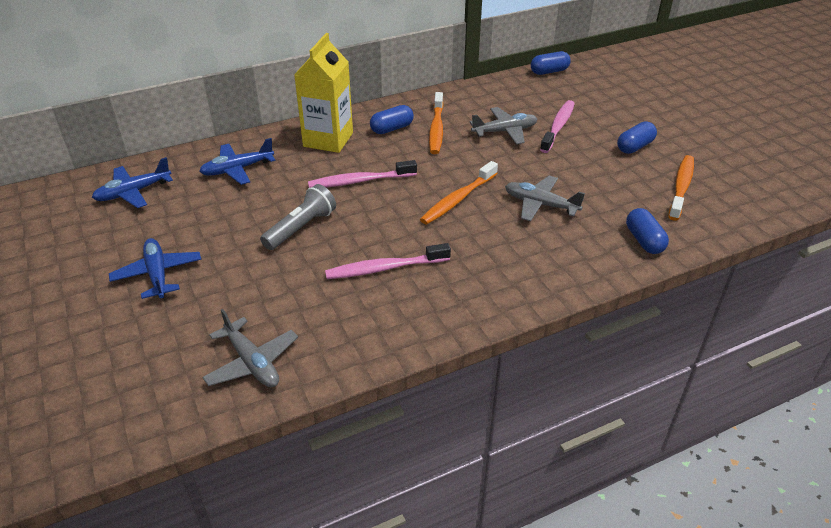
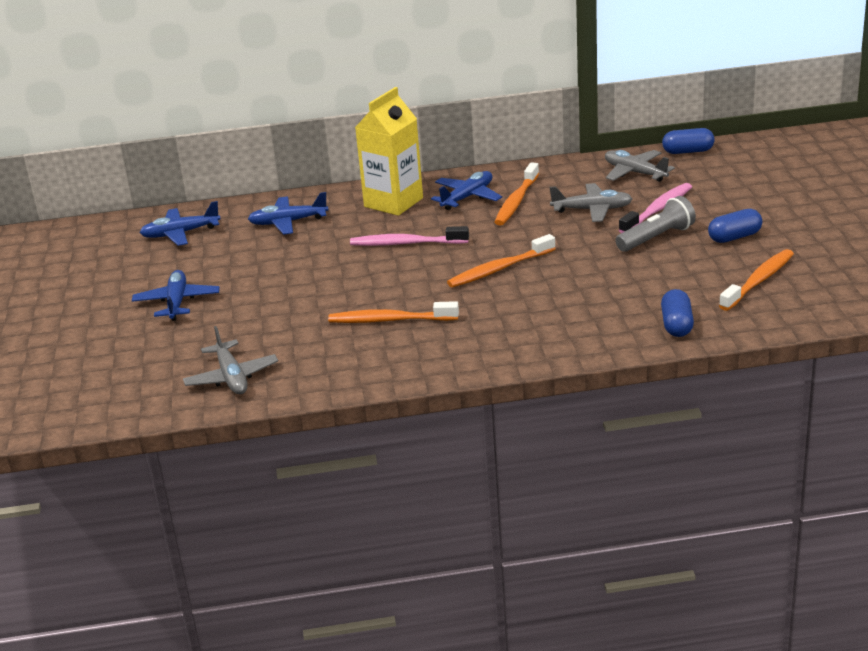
camera: 20 degrees right, 10 degrees down
(301, 228) = (326, 279): grey flashlight -> grey flashlight (656, 238)
(385, 268) = (390, 320): pink toothbrush -> orange toothbrush
(392, 128) = (467, 197): blue capsule -> blue plane
(540, 204) = (585, 282): grey plane -> grey plane (635, 173)

